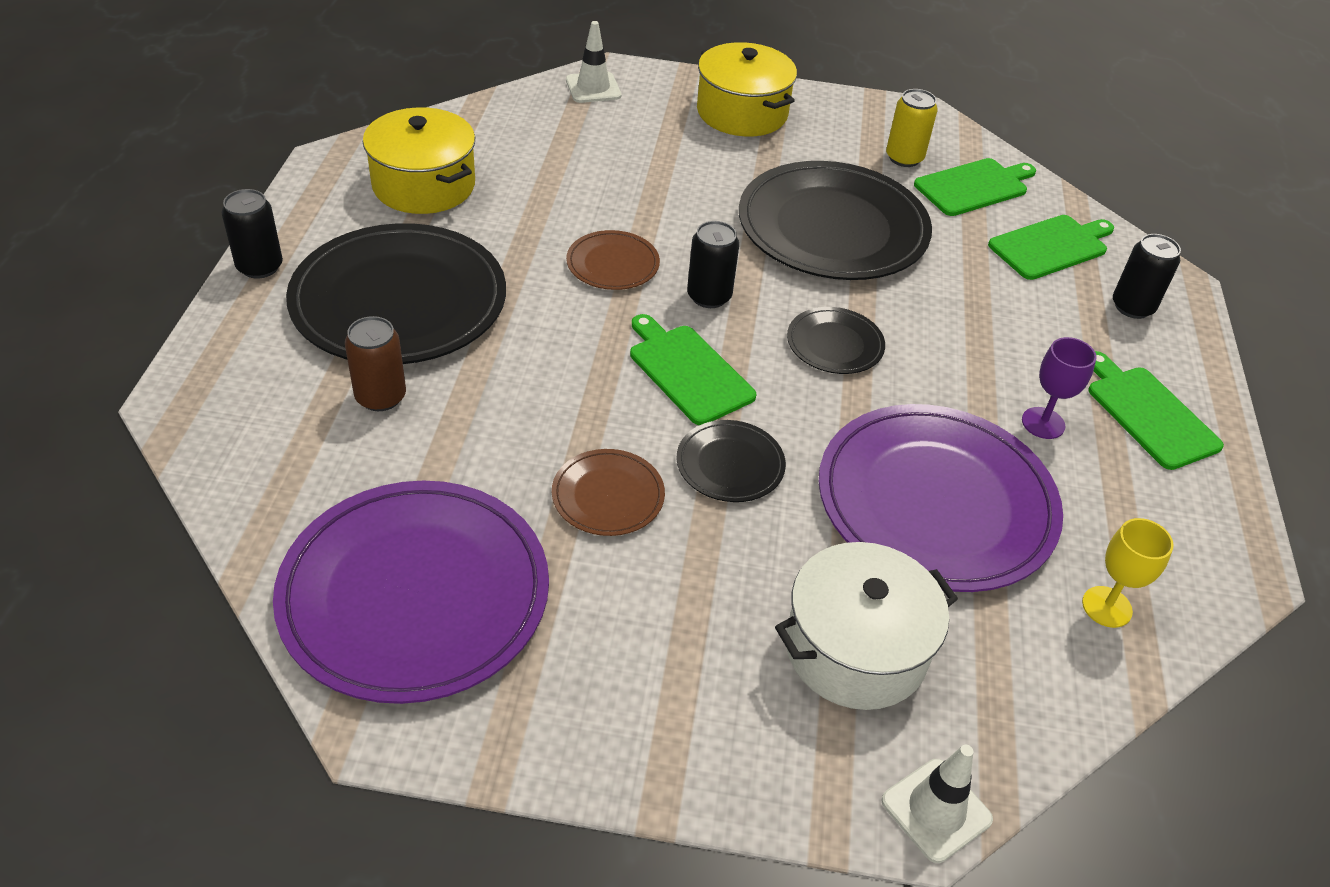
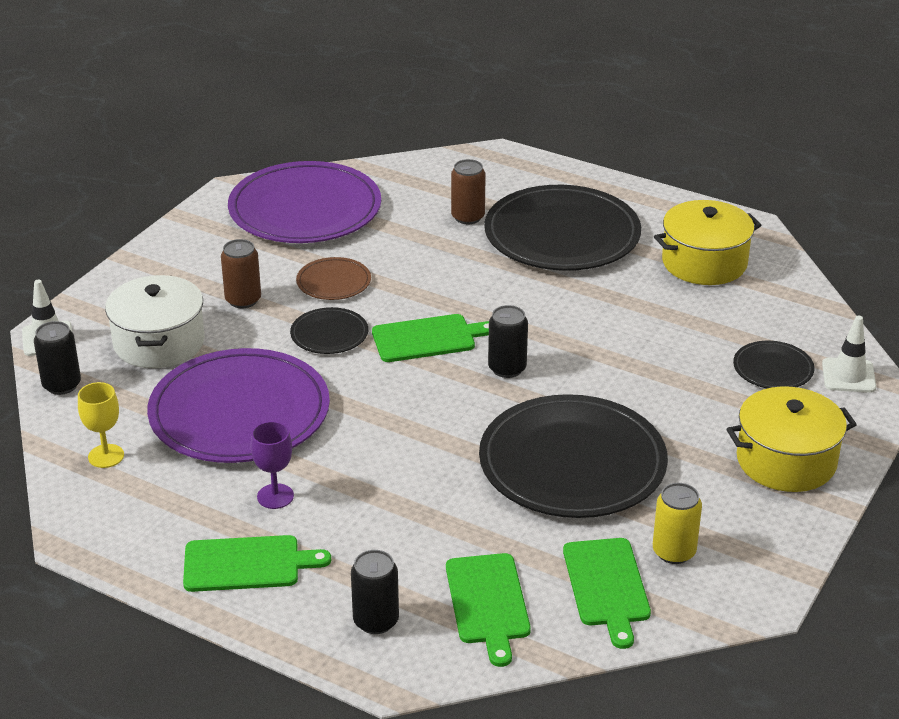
camera: 115 degrees right, 10 degrees down
(260, 267) = (622, 188): black can -> black can (62, 385)
(613, 264) = (567, 331): brown plate -> none
(701, 585) = (243, 300): none -> brown can
(835, 344) = (420, 416): black plate -> black plate (773, 369)

